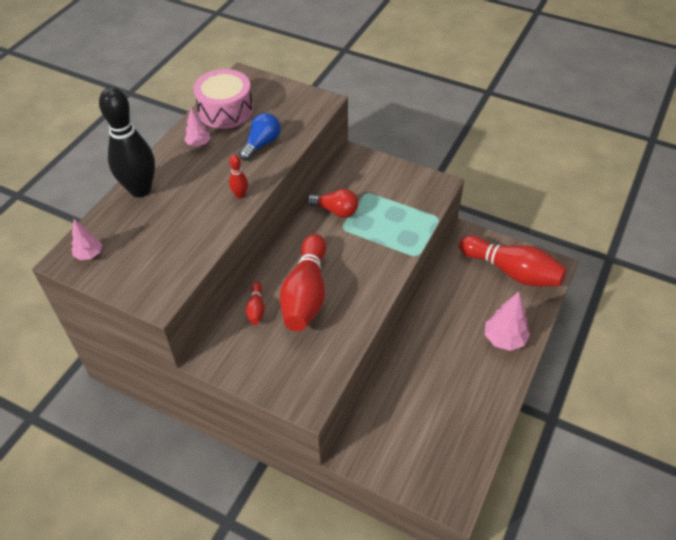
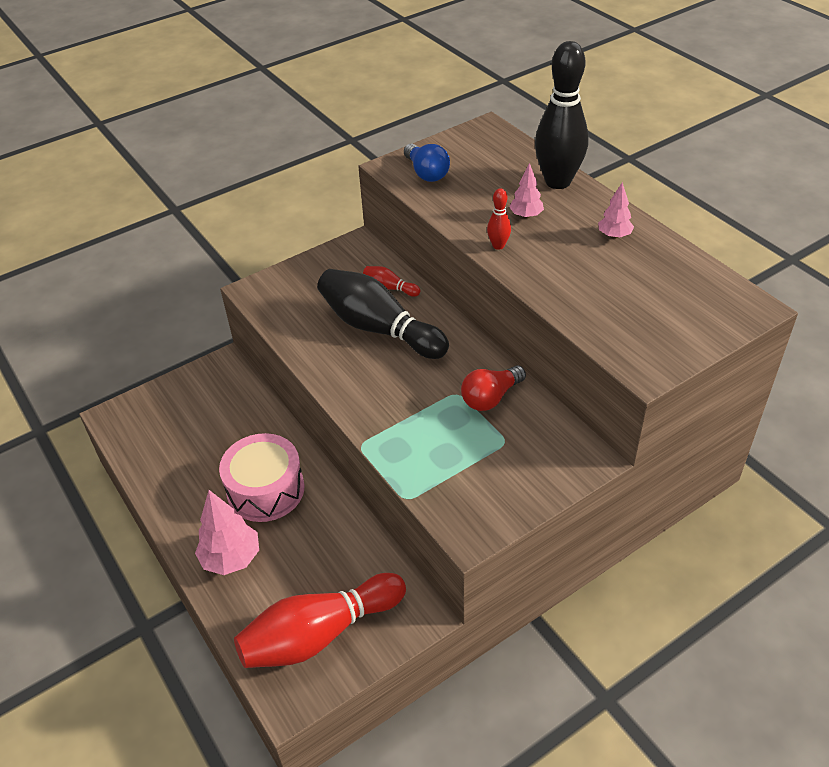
camera: 120 degrees right, 5 degrees down
(89, 255) = (483, 140): pink tree -> pink tree (526, 216)
(225, 110) = (674, 272): pink drum -> pink drum (265, 490)
(261, 144) = (581, 285): blue light bulb -> blue light bulb (426, 173)
(306, 294) = (379, 328): red bowling pin -> black bowling pin

